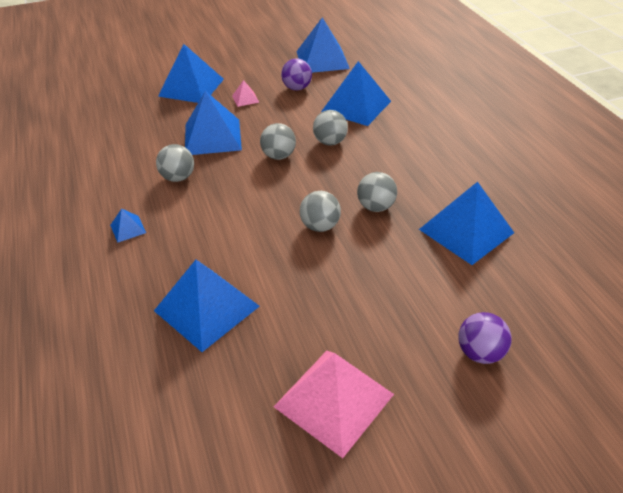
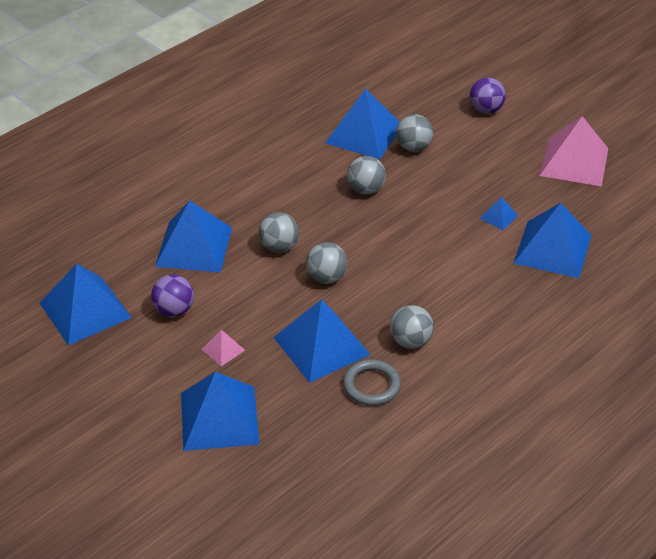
camera: 115 degrees left, 0 degrees up
(128, 229) = (507, 342): blue pyramid -> blue pyramid (498, 216)
(157, 148) = (371, 385): none -> grey ring
(320, 226) = (414, 216): grey ball -> grey ball (413, 147)

